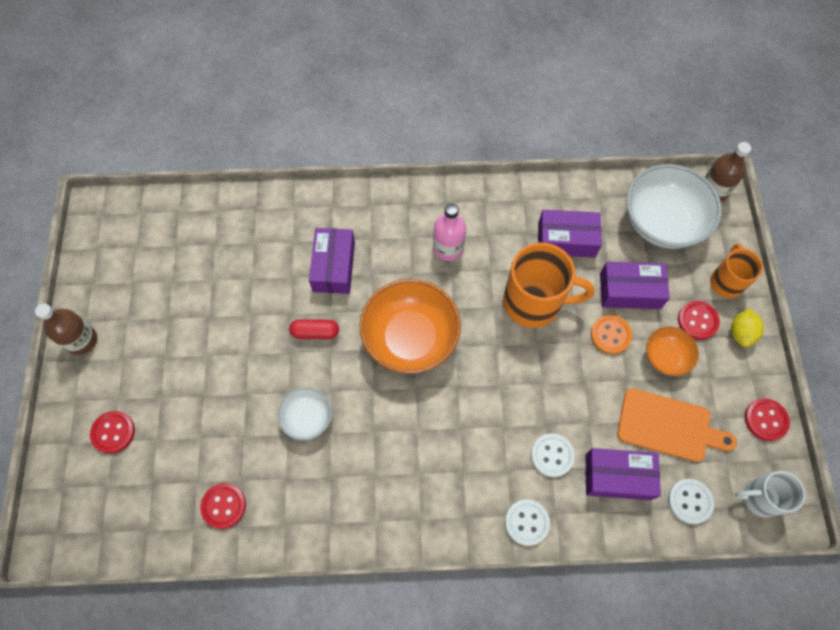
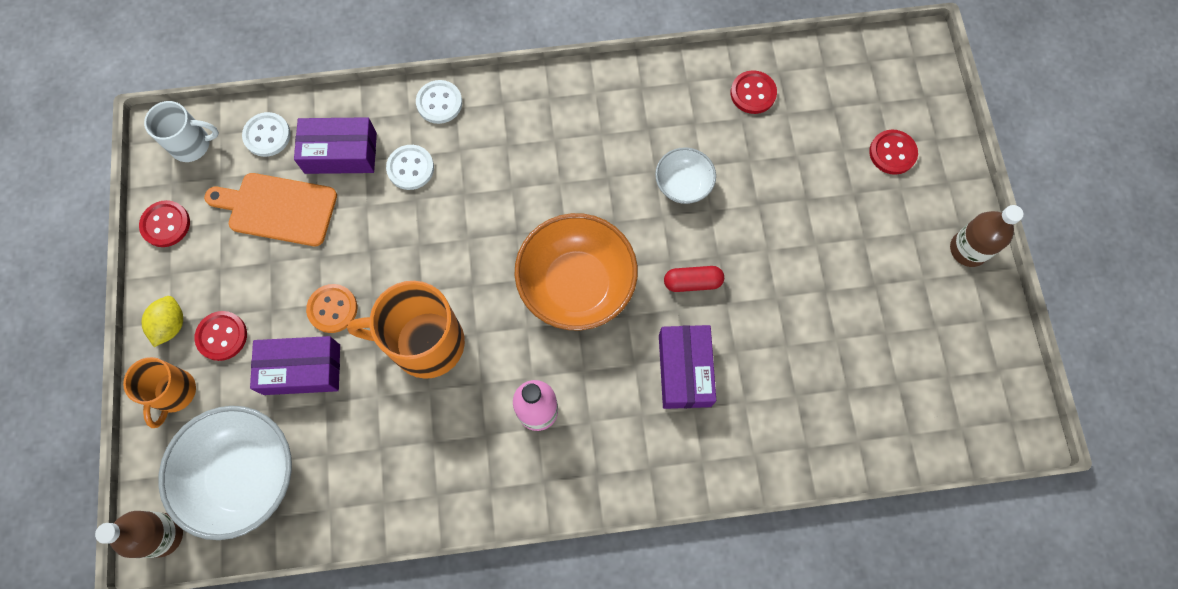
camera: 175 degrees right, 5 degrees up
(566, 240) = (379, 436): purple box -> none
(665, 357) = (269, 287): orange bowl -> none

